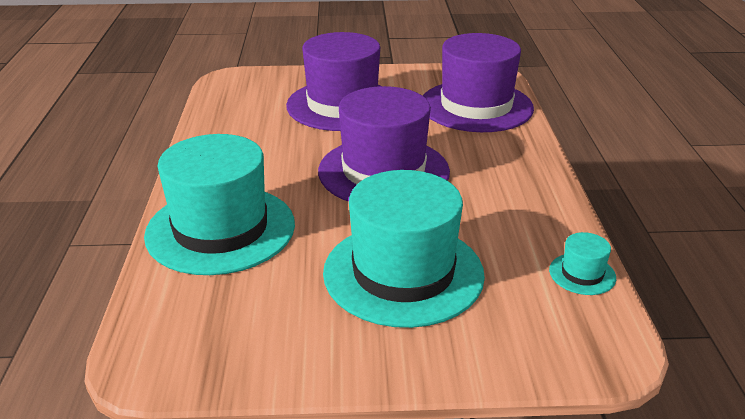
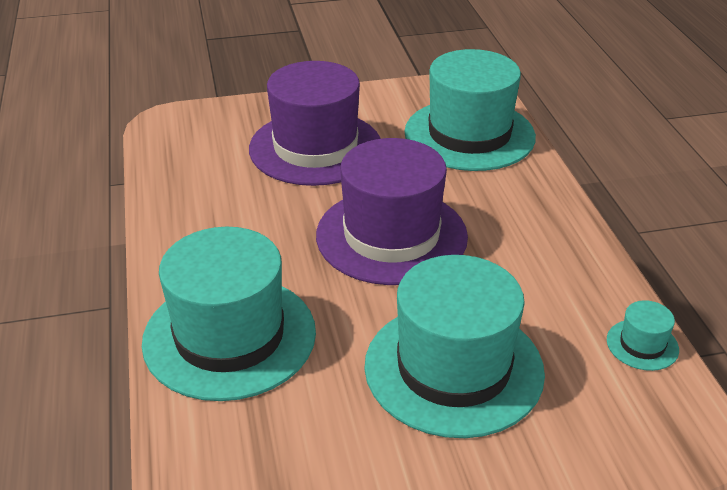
camera: 10 degrees left, 5 degrees up
(476, 106) = (469, 134): purple hat -> turquoise hat

